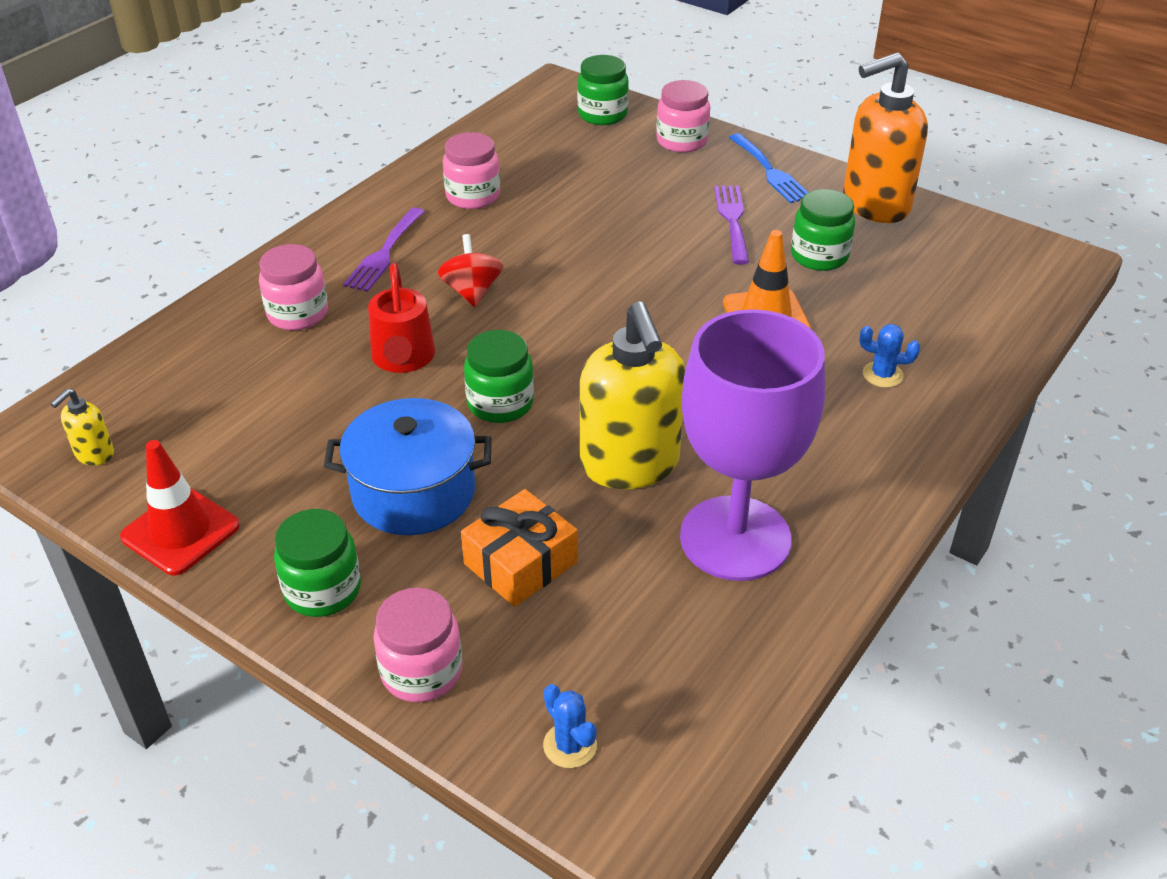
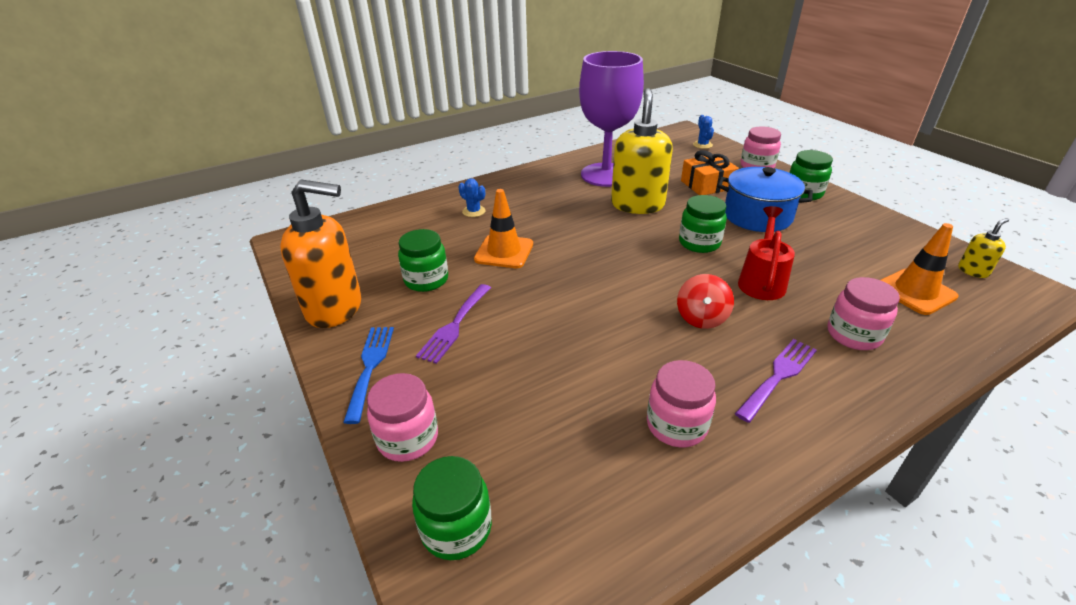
camera: 155 degrees left, 5 degrees down
(180, 531) = (889, 225): red traffic cone -> none
(199, 394) = (915, 292): none -> orange traffic cone

